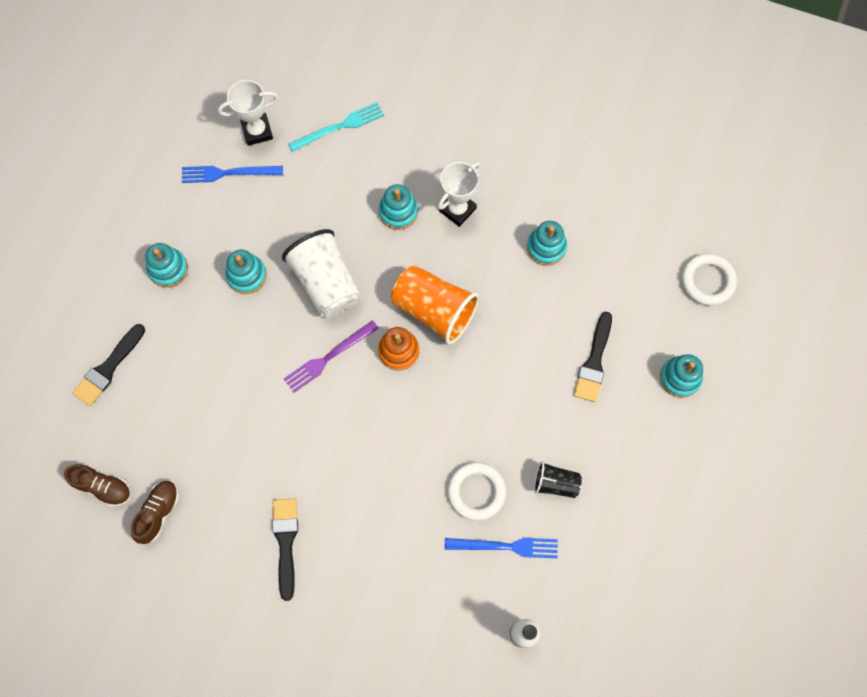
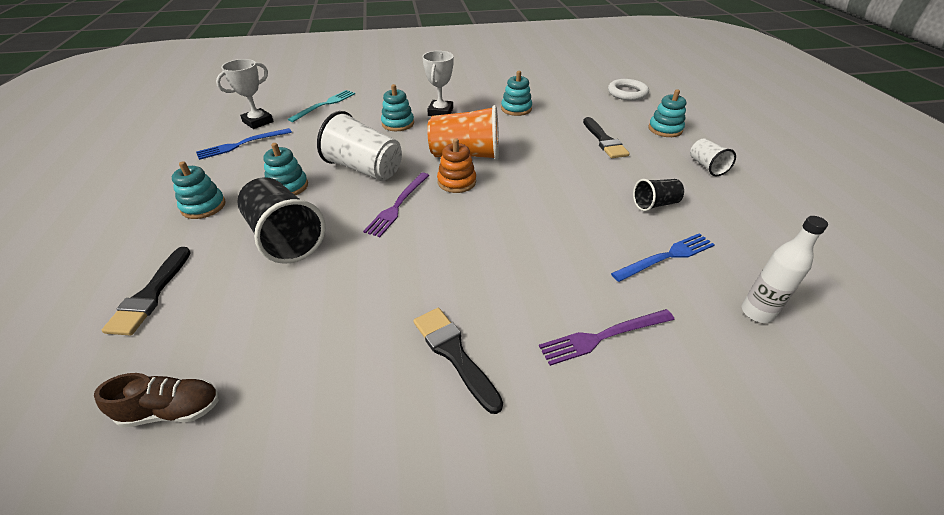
camera: 30 degrees left, 30 degrees down
(159, 512) = (269, 401): brown shoe -> none
(220, 352) = (285, 238): none -> black cup
(393, 587) = (603, 336): none -> purple fork
(476, 492) = (602, 234): white ring -> none
(659, 461) = (706, 166): none -> white cup

